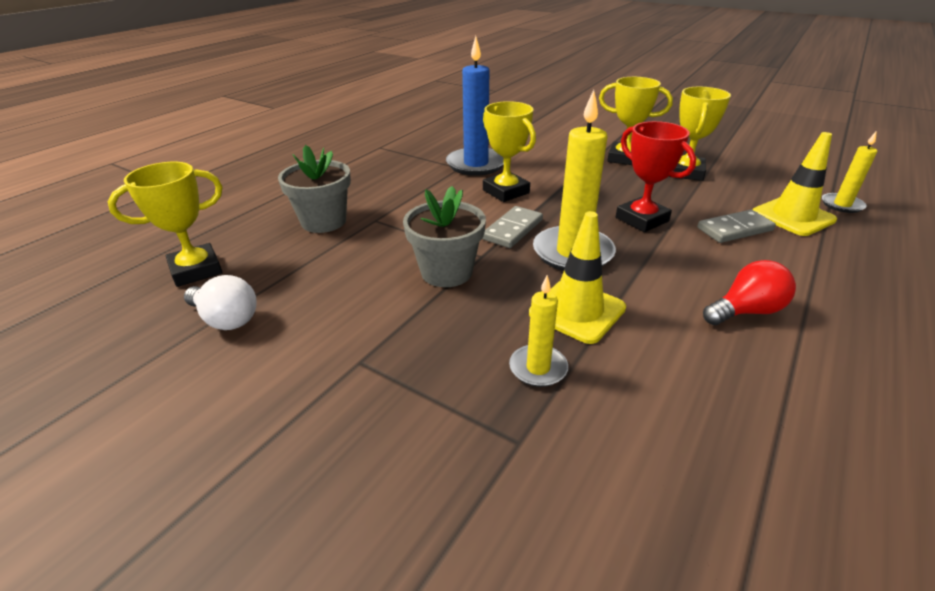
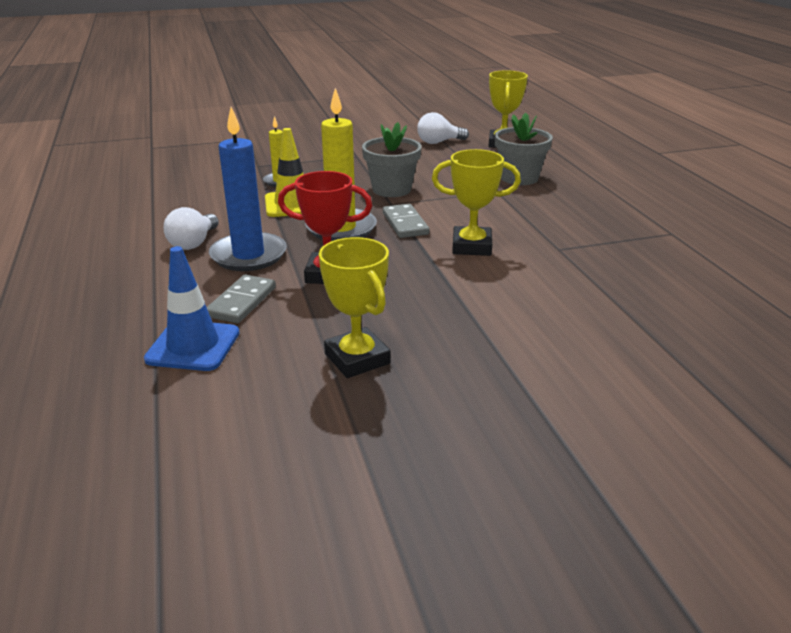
camera: 130 degrees right, 5 degrees down
(476, 164) = (556, 258): blue candle -> blue candle (248, 255)
(624, 158) = (451, 346): yellow trophy -> none
(745, 311) = (194, 243): red light bulb -> white light bulb
(793, 216) = (193, 346): yellow traffic cone -> blue traffic cone
(842, 205) = (140, 396): yellow candle -> none

